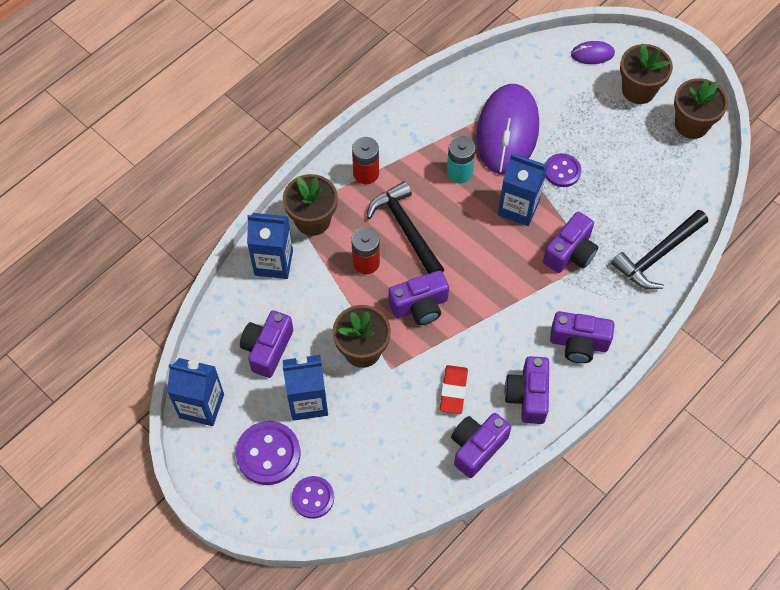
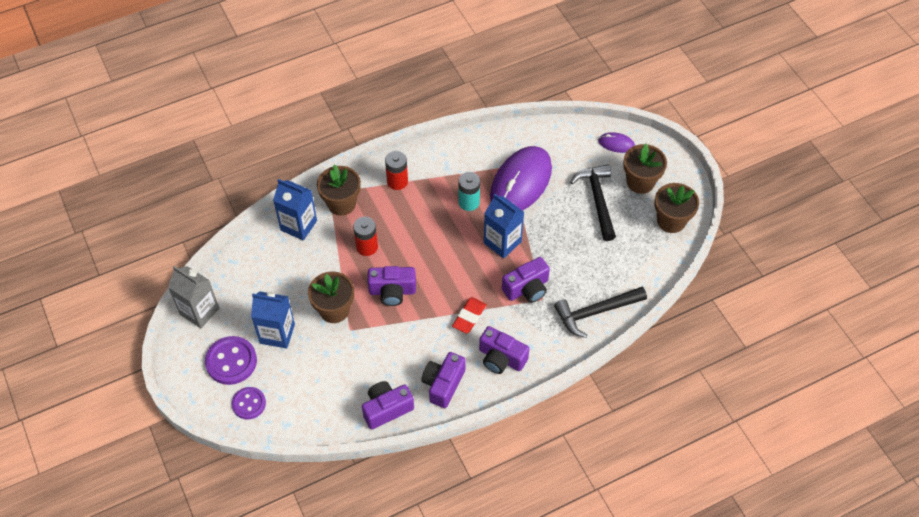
camera: 20 degrees right, 5 degrees down
(201, 406) = (199, 311): blue carton -> grey carton
(267, 349) = (265, 286): purple camera -> none
(406, 229) = (408, 232): black hammer -> black hammer (597, 200)
(453, 391) = (388, 362): red eraser -> red eraser (469, 317)
(562, 171) = (549, 225): purple button -> none

